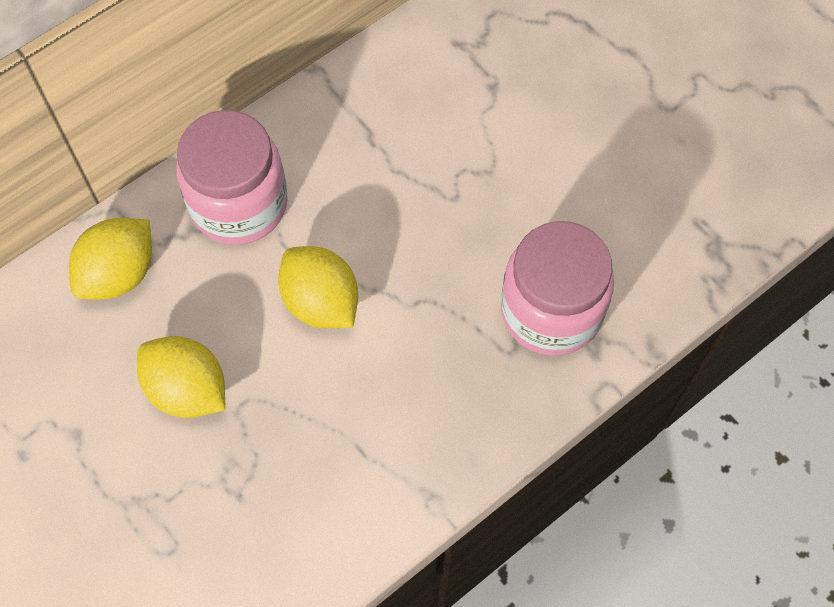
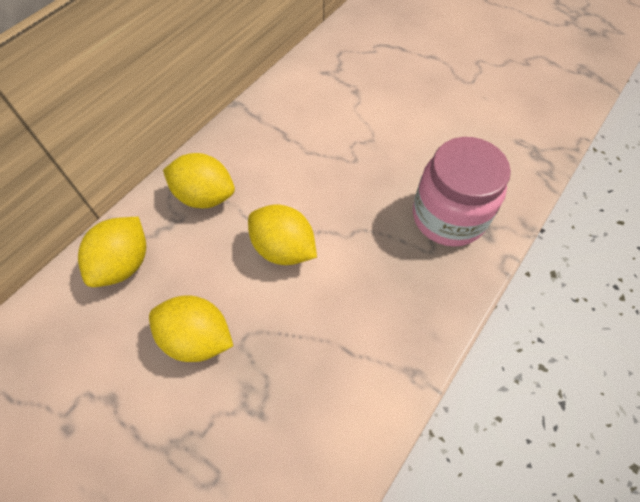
camera: 15 degrees left, 5 degrees down
(239, 204) = (205, 196): pink jar -> yellow lemon

